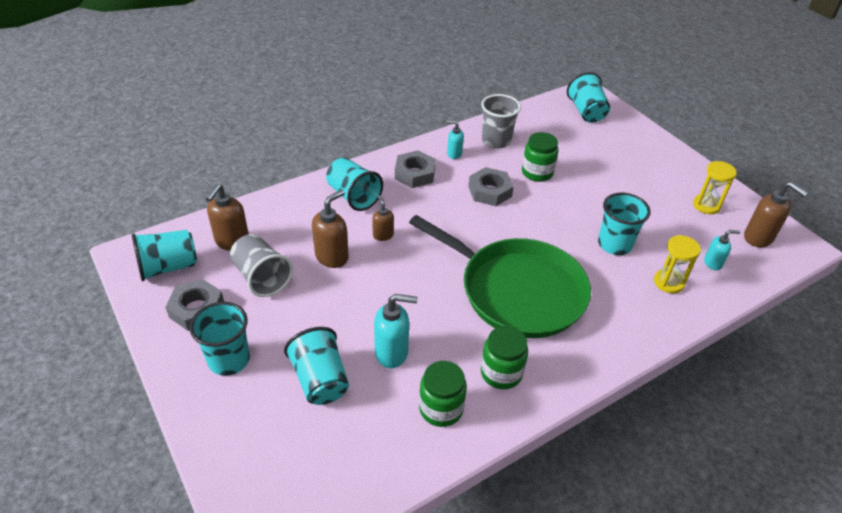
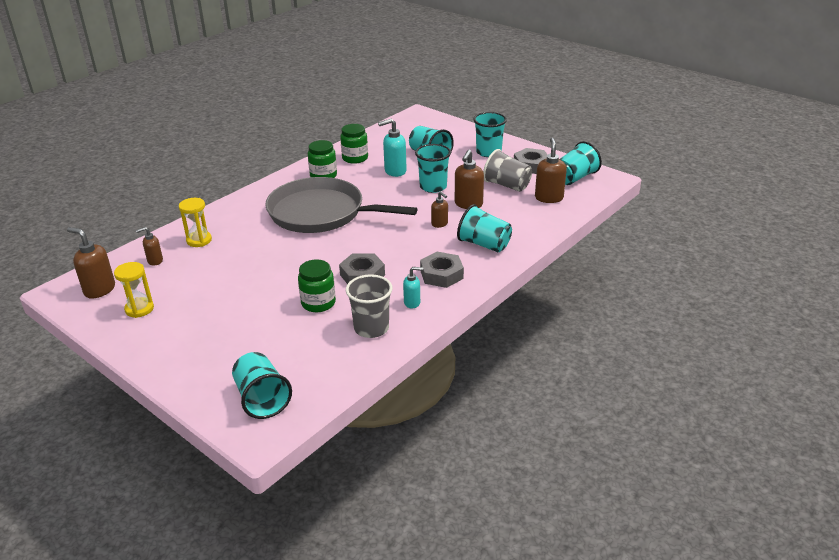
camera: 165 degrees right, 10 degrees down
(517, 291) = (321, 213): green pan -> grey pan
(614, 244) = (241, 257): turquoise cup -> turquoise cup (433, 187)
(713, 263) = (155, 261): turquoise soap dispenser -> brown soap dispenser

